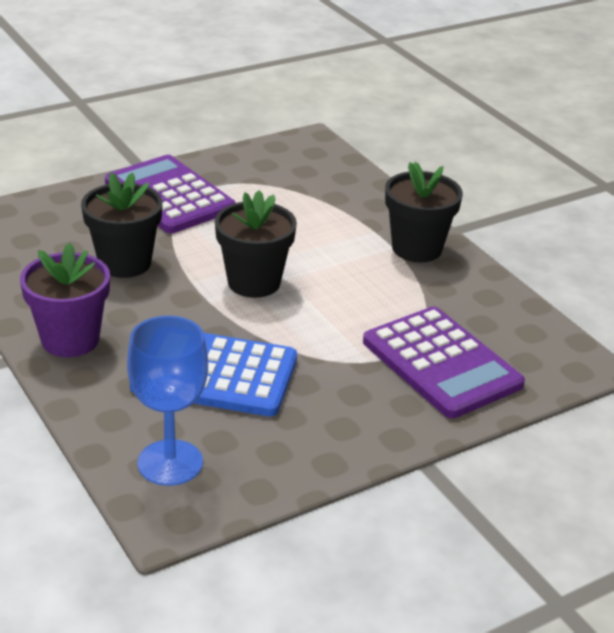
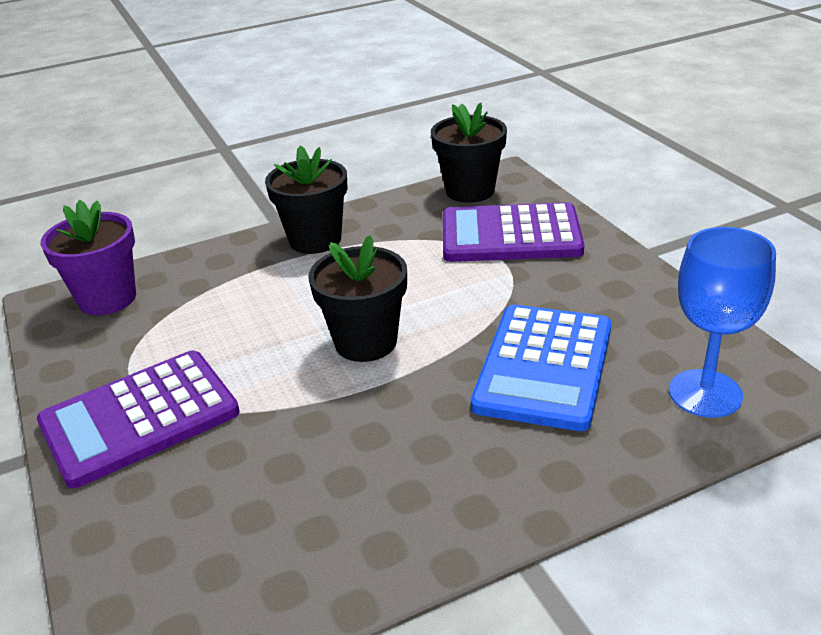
camera: 80 degrees left, 0 degrees up
(70, 340) = (486, 493): purple flower pot -> purple flower pot (107, 299)
(125, 263) = (305, 452): black flower pot -> black flower pot (470, 191)
(441, 363) = (510, 235): purple calculator -> purple calculator turned 150 degrees counterclockwise

